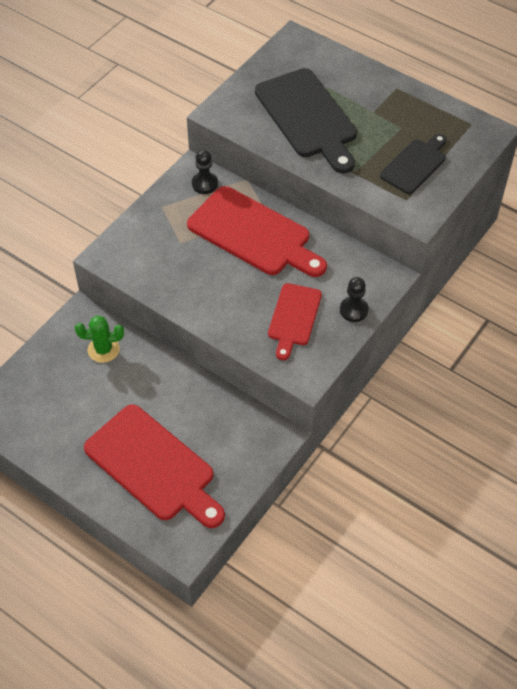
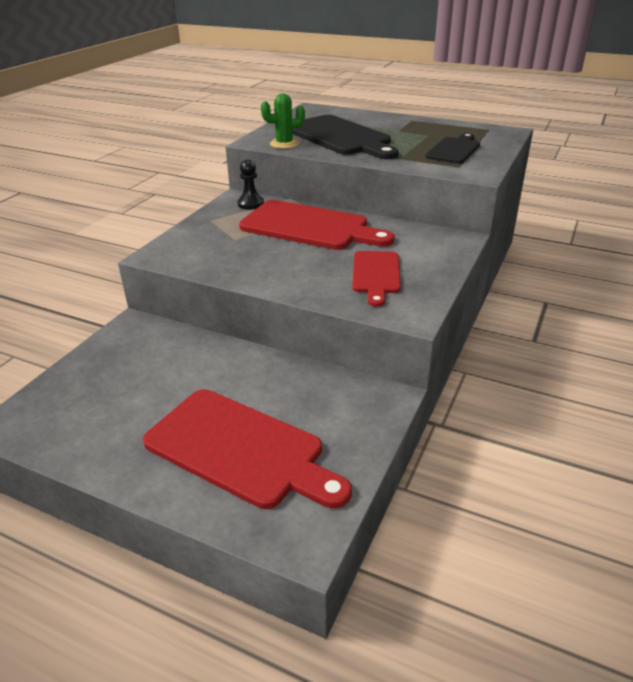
camera: 10 degrees left, 20 degrees down
(103, 349) = (160, 349): green cactus -> green cactus (284, 144)
(353, 310) = (437, 263): black pawn -> none

